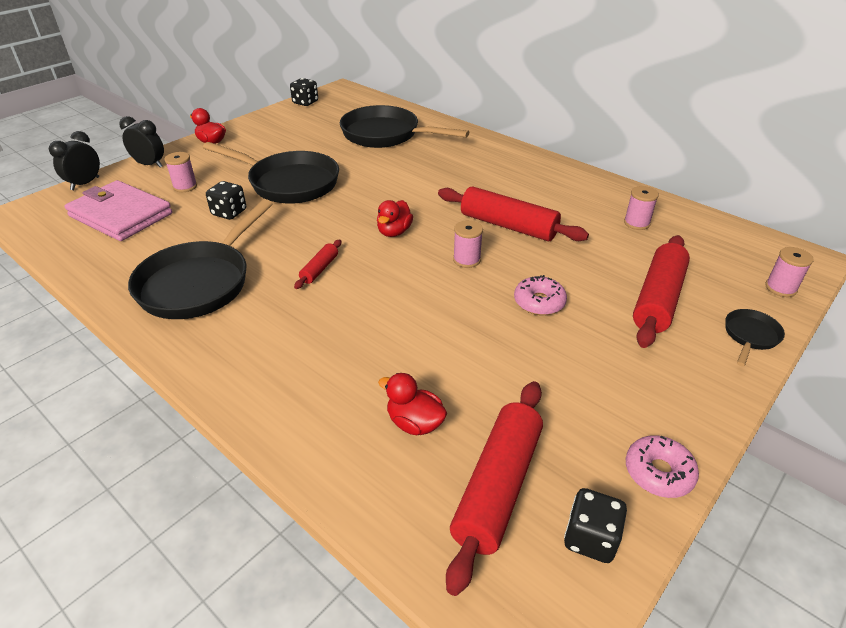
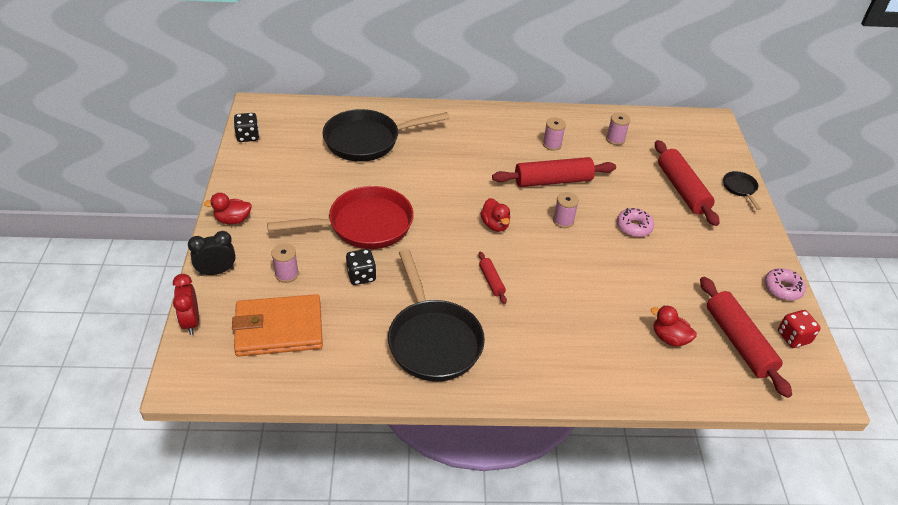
camera: 45 degrees left, 5 degrees up
(85, 184) = (191, 322): black clock -> red clock
(120, 215) = (279, 329): pink wallet -> orange wallet
(288, 183) = (363, 225): black pan -> red pan
(414, 423) = (669, 338): red duck -> red duck turned 45 degrees clockwise
(590, 538) = (793, 337): black dice -> red dice
(780, 288) = (722, 149): pink spool -> pink spool (552, 144)

